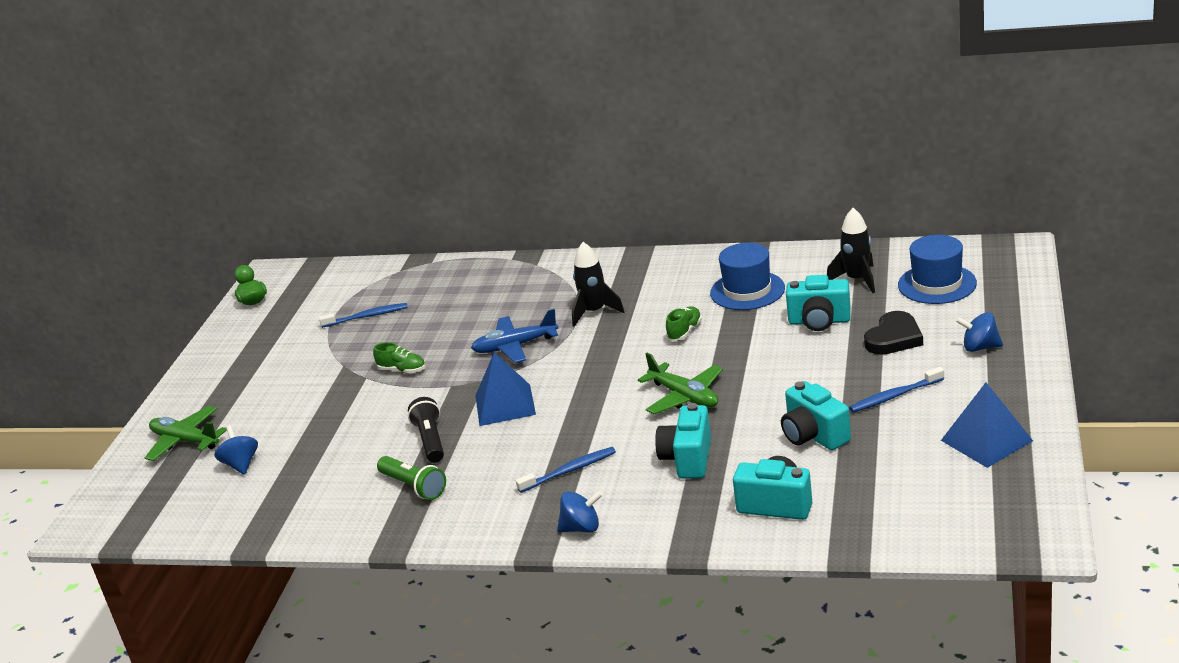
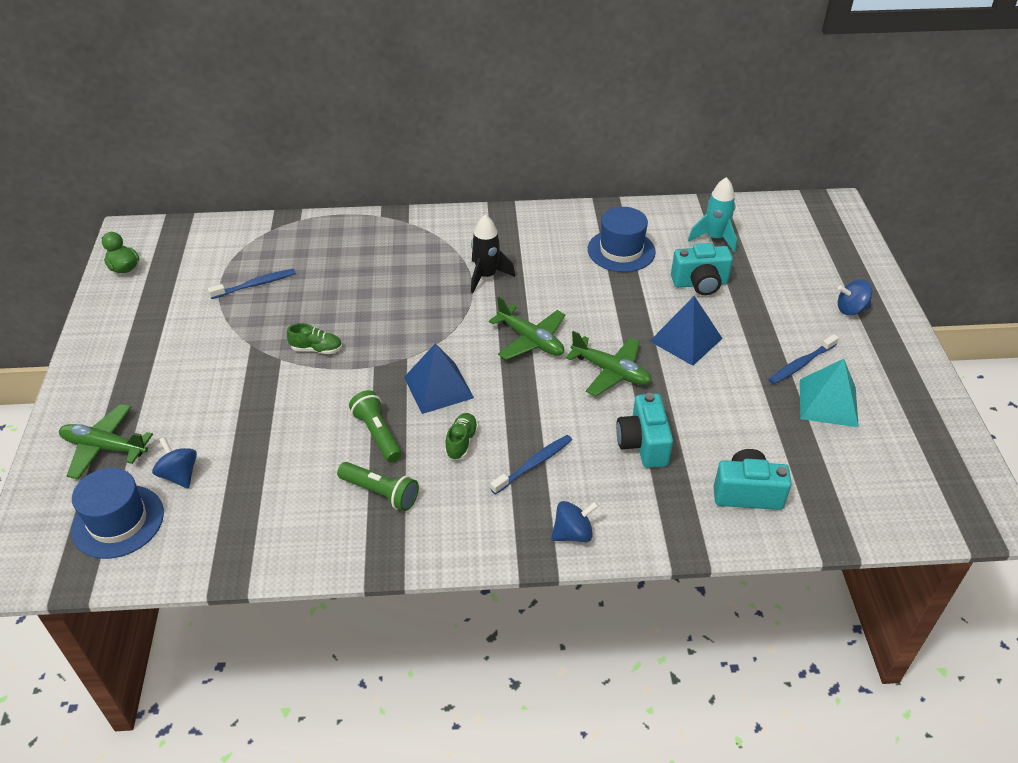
camera: 20 degrees left, 15 degrees up
(431, 440) = (378, 434): black flashlight -> green flashlight
(515, 346) = (422, 317): blue plane -> none
(614, 368) = (530, 340): none -> green plane
(685, 332) = (581, 297): green shoe -> green shoe (461, 442)
(814, 435) = (748, 411): turquoise camera -> none
(857, 280) = (714, 238): black rocket -> turquoise rocket
(894, 338) = (773, 300): black heart -> none
(907, 431) = (828, 402): none -> turquoise pyramid
(937, 284) = (785, 242): blue hat -> blue hat (118, 521)
(986, 440) = (900, 410): blue pyramid -> blue pyramid (686, 340)

